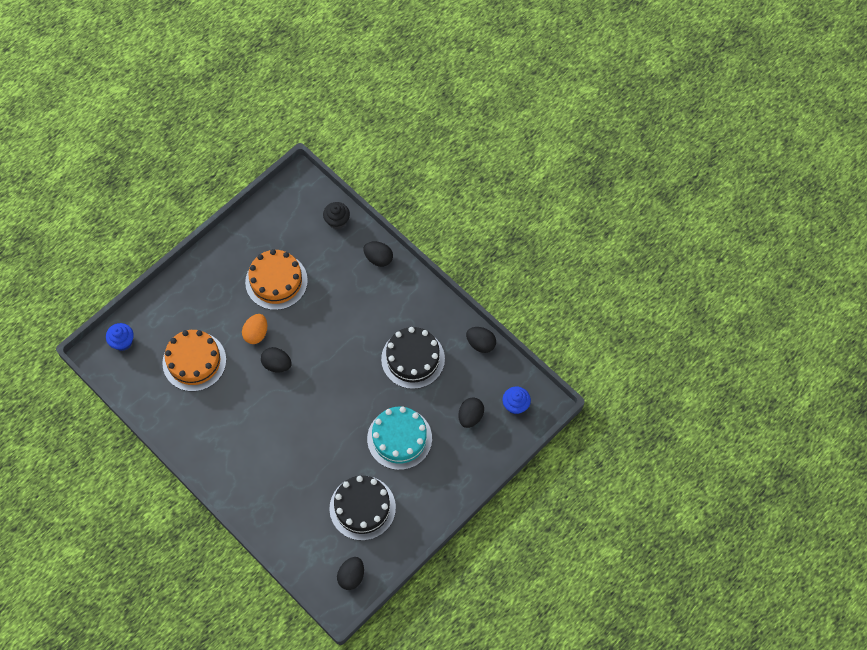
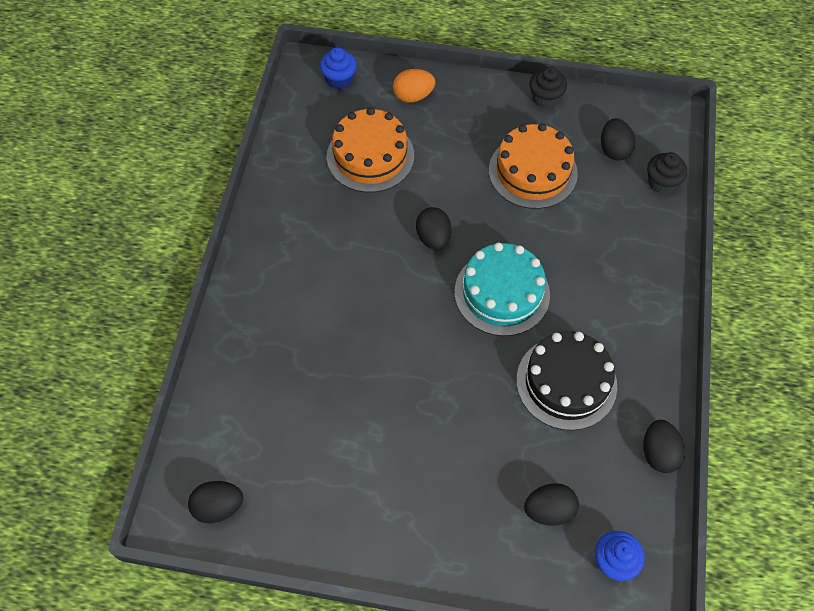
camera: 55 degrees right, 5 degrees down
(232, 237) = (545, 98): none -> black cupcake
(256, 333) = (453, 193): orange egg -> orange egg (413, 96)
(362, 508) = (321, 457): black cake -> none
(378, 258) = (658, 256): black egg -> black egg (614, 150)
(399, 438) = (448, 439): turquoise cake -> turquoise cake (502, 293)

